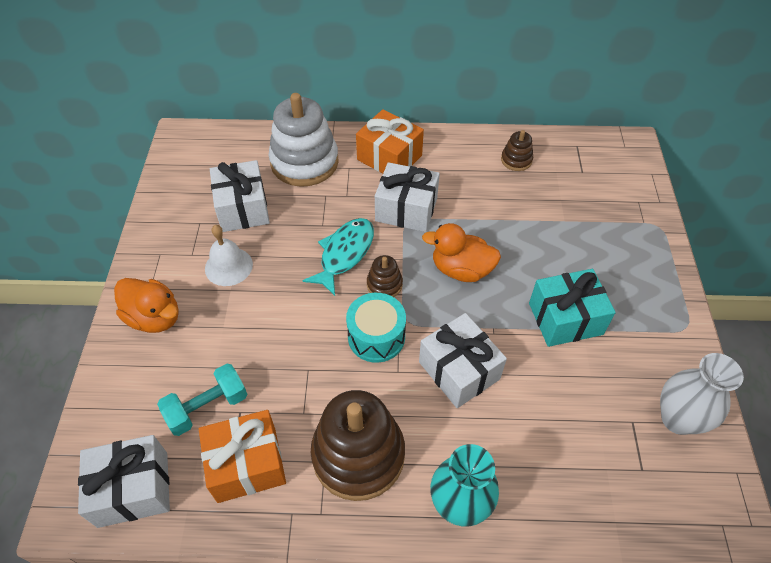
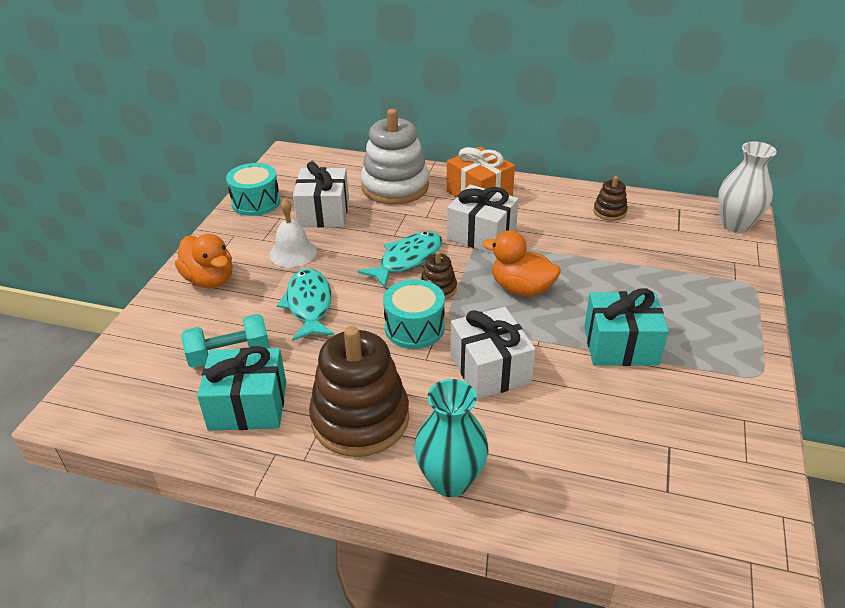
camera: 15 degrees right, 15 degrees down
(133, 489) = (135, 404): white gift -> none
(168, 206) = (256, 202): none -> turquoise drum
(247, 464) = (248, 406): orange gift -> turquoise gift
(266, 329) = (309, 305): none -> turquoise fish
(678, 419) = (724, 453): white vase -> white vase (736, 225)

